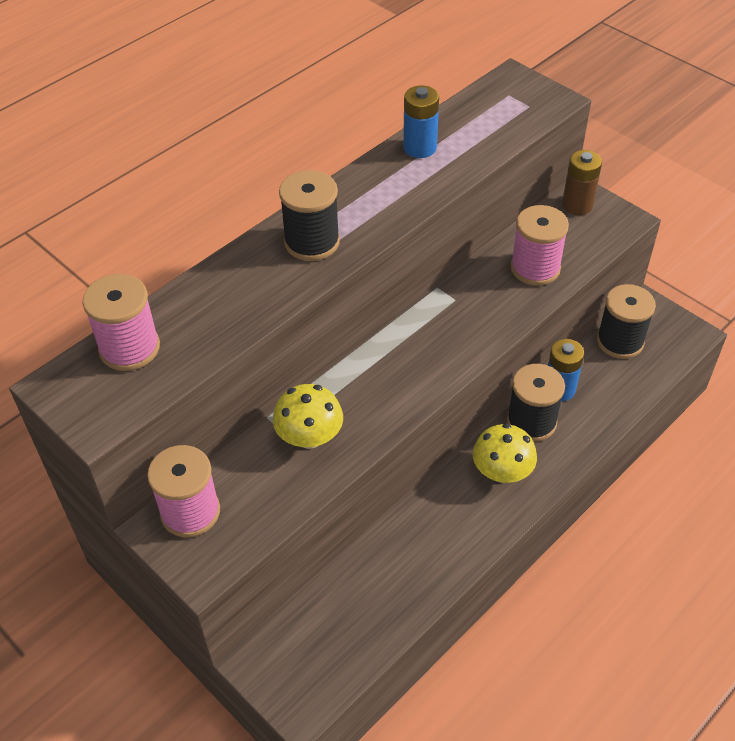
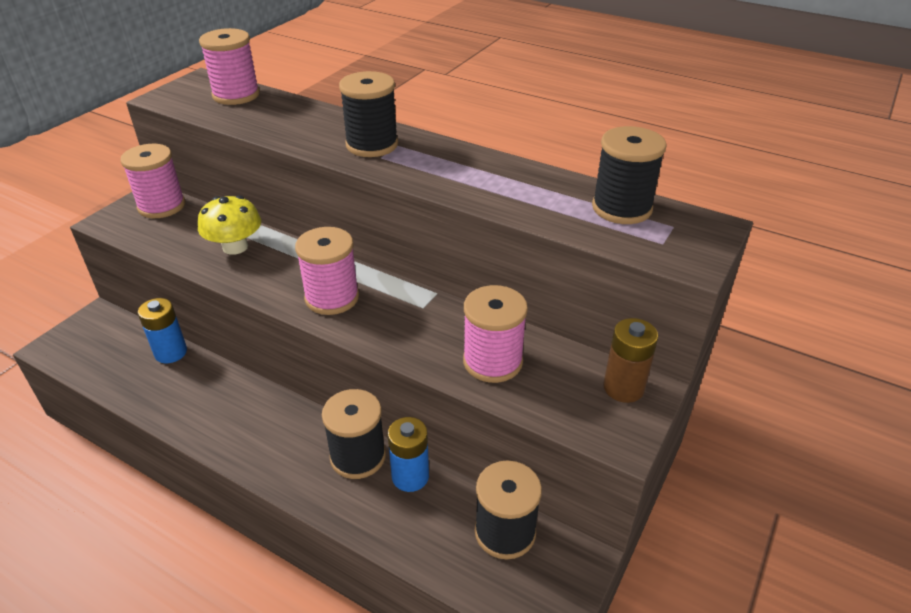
camera: 75 degrees right, 10 degrees down
(419, 148) = (536, 180): blue battery -> blue battery (171, 352)
(424, 361) = (332, 297): none -> pink spool
(477, 113) = (621, 208): none -> black spool
(502, 471) = (288, 439): yellow mushroom -> none

